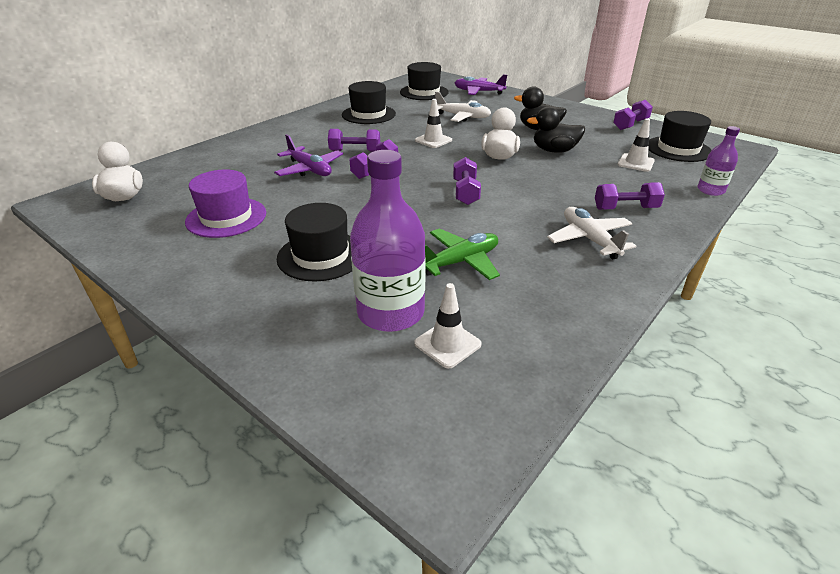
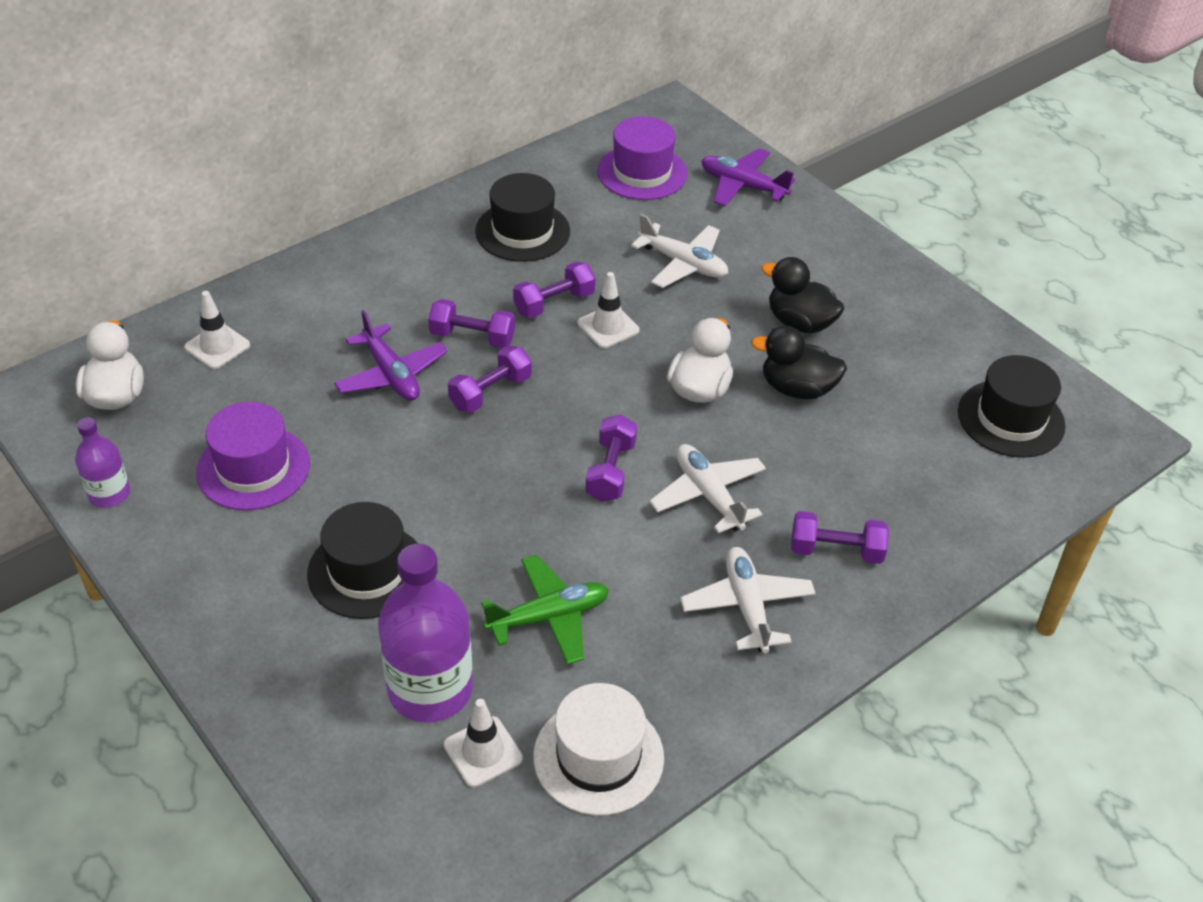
camera: 10 degrees right, 10 degrees up
(424, 92) = (642, 172): black hat -> purple hat
(531, 195) = (708, 495): none -> white plane
(538, 333) = (598, 757): none -> white hat
(630, 124) = (969, 334): purple dumbbell -> purple dumbbell (554, 303)
(635, 163) = (916, 444): white traffic cone -> white traffic cone (217, 346)
(710, 190) = (996, 532): purple bottle -> purple bottle (109, 494)

